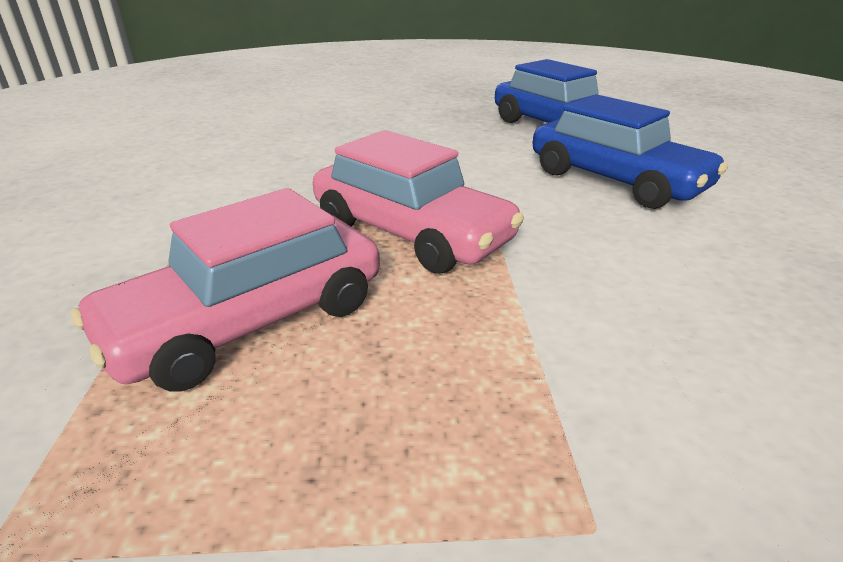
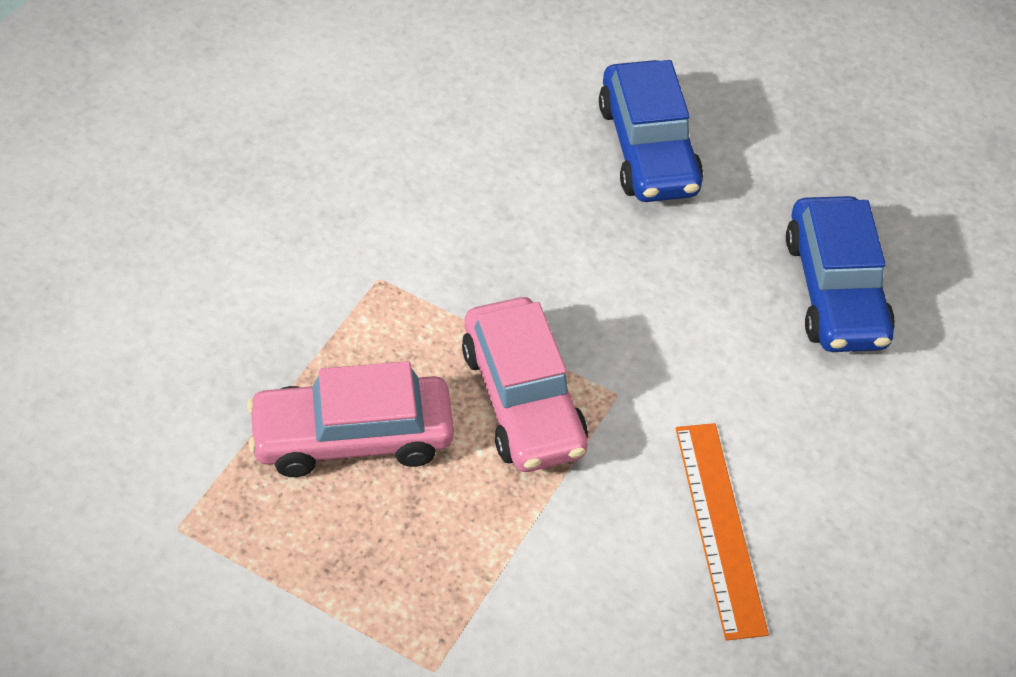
camera: 30 degrees right, 20 degrees up
(616, 181) = (777, 422): blue car -> blue car (648, 148)
(673, 243) = (719, 528): none -> orange ruler

